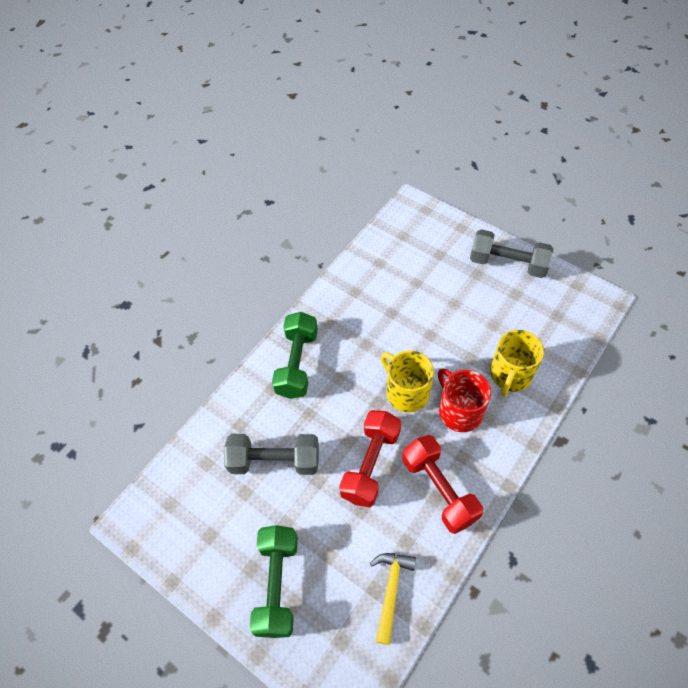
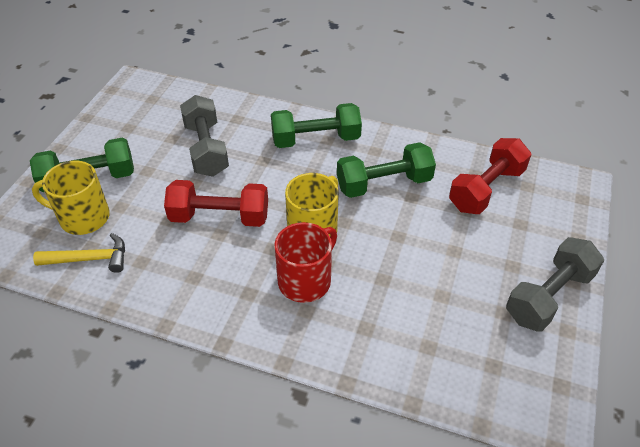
camera: 70 degrees right, 10 degrees down
(370, 327) = (384, 184): none -> green dumbbell
(439, 489) = (204, 278): red dumbbell -> red dumbbell (486, 189)
(507, 264) = (549, 296): grey dumbbell -> grey dumbbell turned 45 degrees clockwise
(510, 375) = (374, 324): yellow mug -> yellow mug (83, 217)

